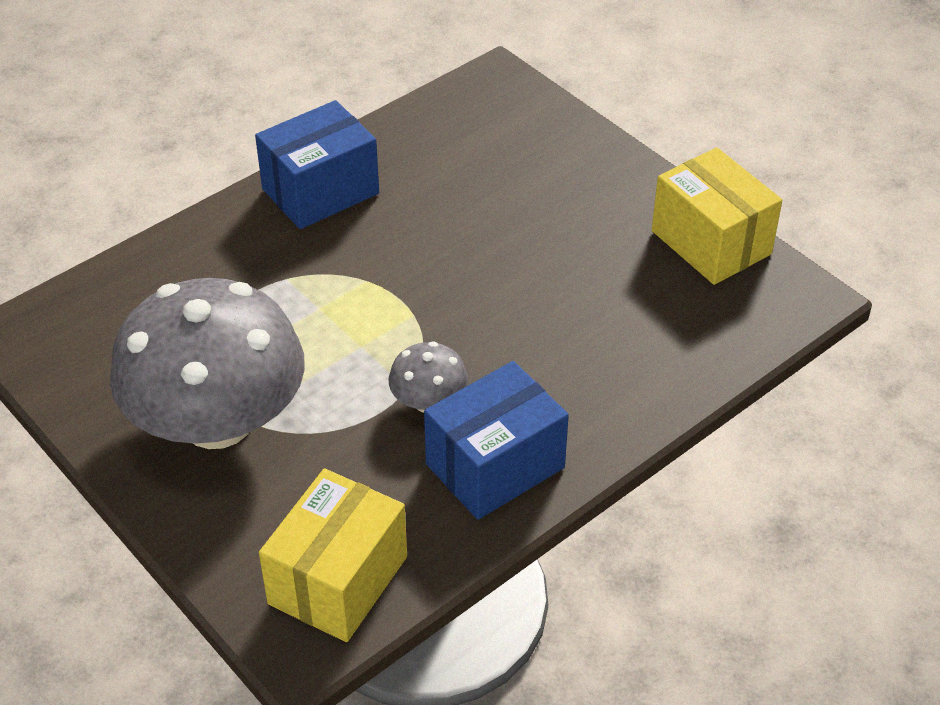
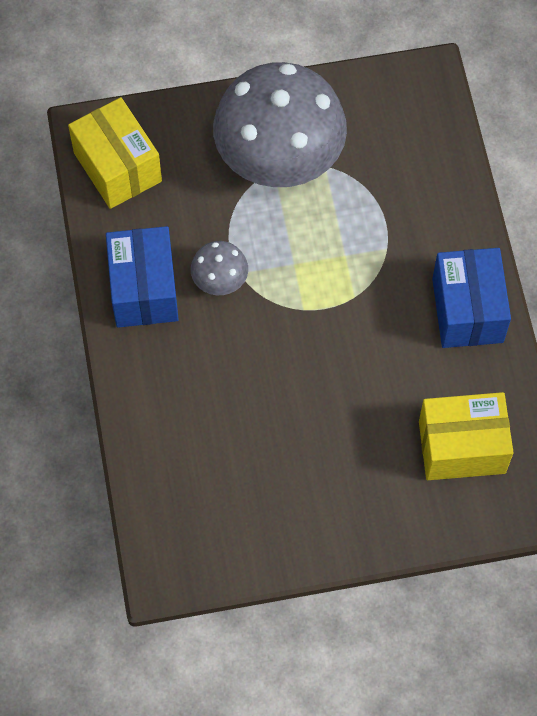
camera: 120 degrees right, 20 degrees up
(711, 242) = (253, 546): yellow box -> yellow box (462, 447)

